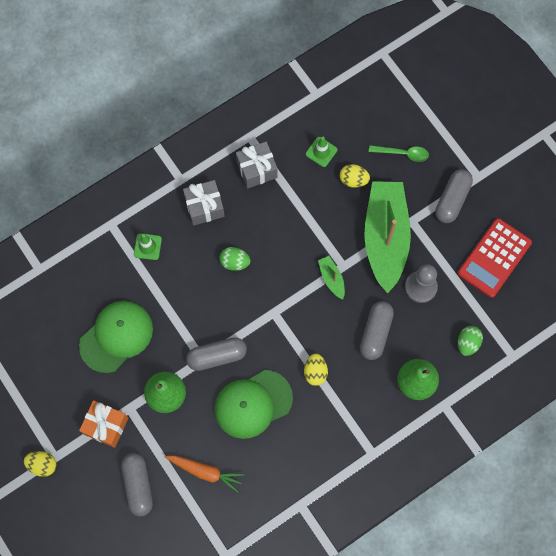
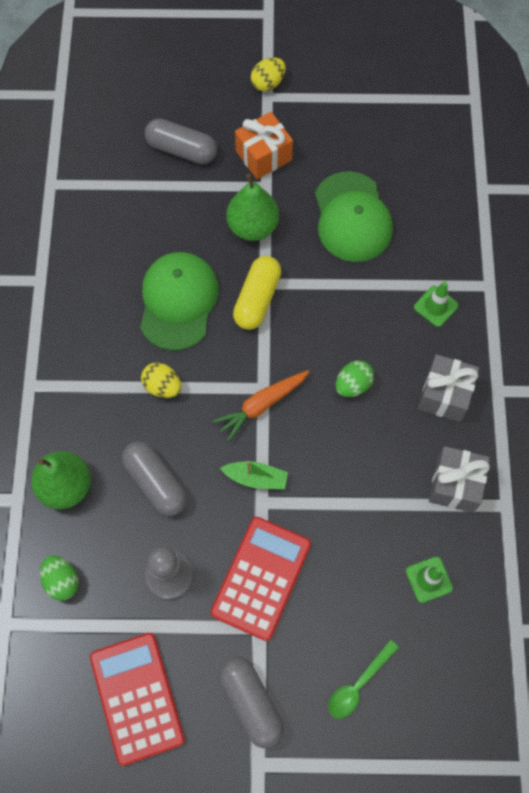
camera: 125 degrees right, 5 degrees down
(205, 472) = (145, 215): orange carrot -> orange carrot (261, 405)
(217, 356) = (257, 299): grey capsule -> yellow capsule
(353, 180) = (364, 593): yellow egg -> none
(385, 237) = (261, 578): green boat -> red calculator

